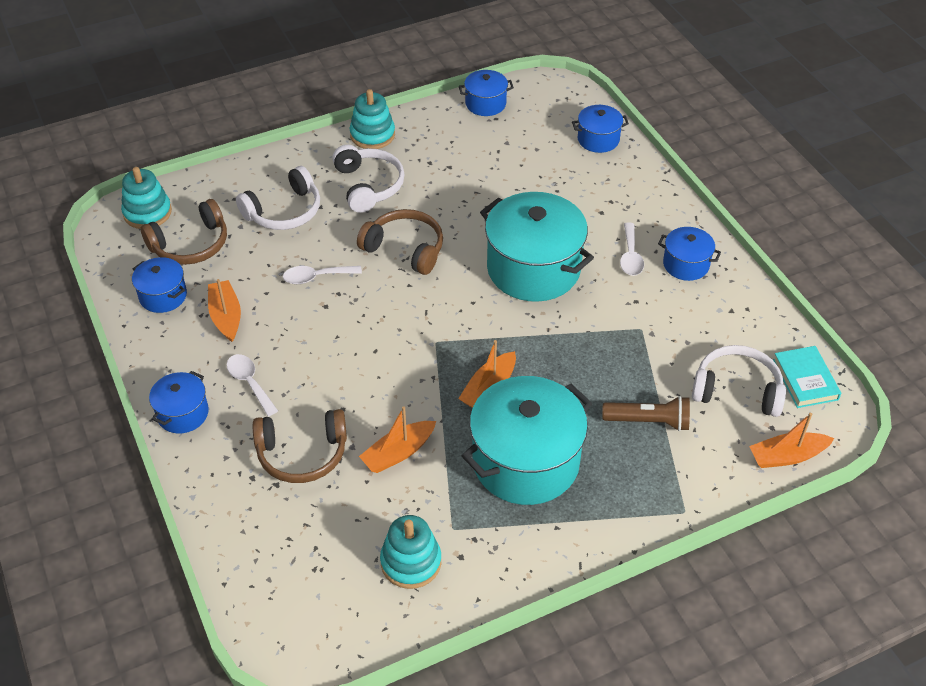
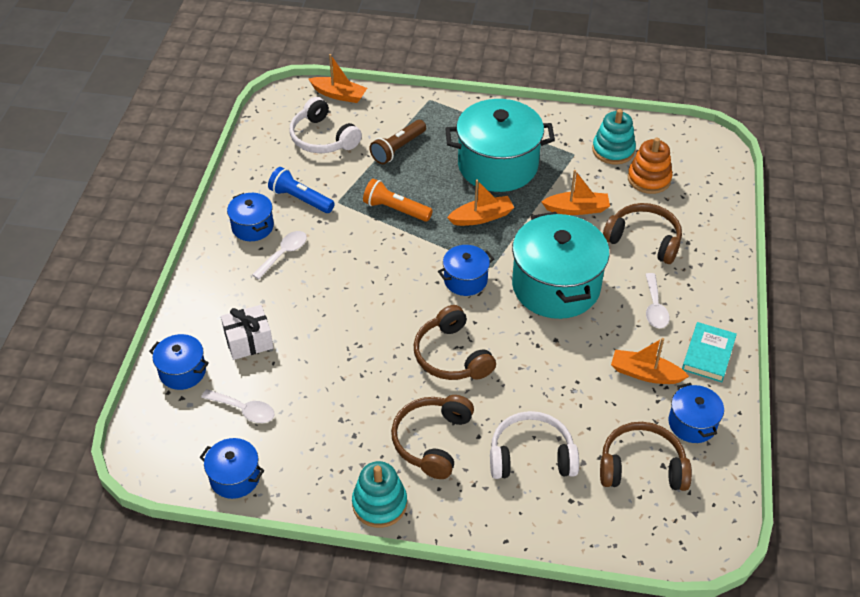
camera: 145 degrees left, 0 degrees up
(147, 213) = (668, 532): turquoise stacking toy -> none
(182, 413) = (719, 310): blue pot -> blue pot (465, 280)
(226, 316) = (645, 374): orange boat -> orange boat turned 90 degrees clockwise
(316, 277) = (546, 370): white spoon -> white spoon (244, 410)
(342, 542) = (649, 179): none -> orange stacking toy
(368, 186) = (432, 441): white headphones -> brown headphones
(533, 269) = (366, 283): turquoise pot -> turquoise pot (556, 286)
(576, 180) = (249, 341): none -> white gift
(579, 350) = (395, 209): none -> orange flashlight
(649, 421) = (398, 149): brown flashlight -> brown flashlight turned 90 degrees counterclockwise
(677, 312) = (300, 199): none -> blue flashlight
(805, 380) = (274, 123): turquoise book -> turquoise book (708, 354)

